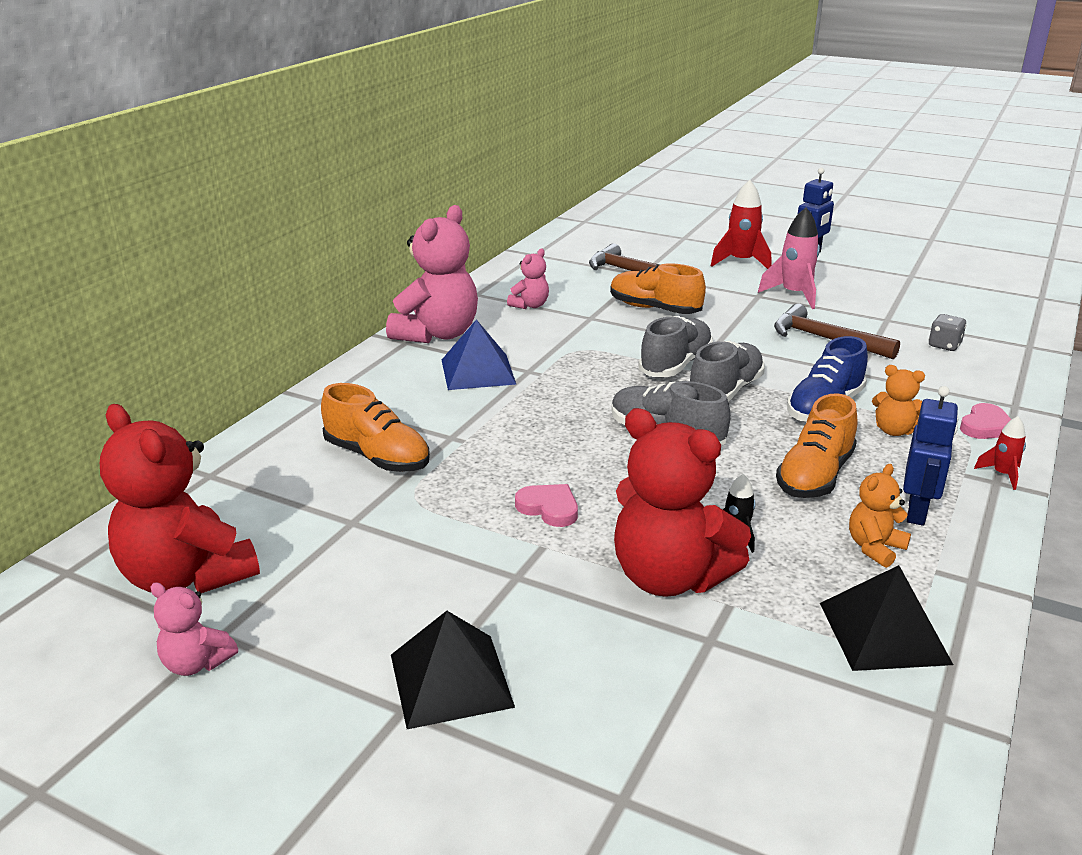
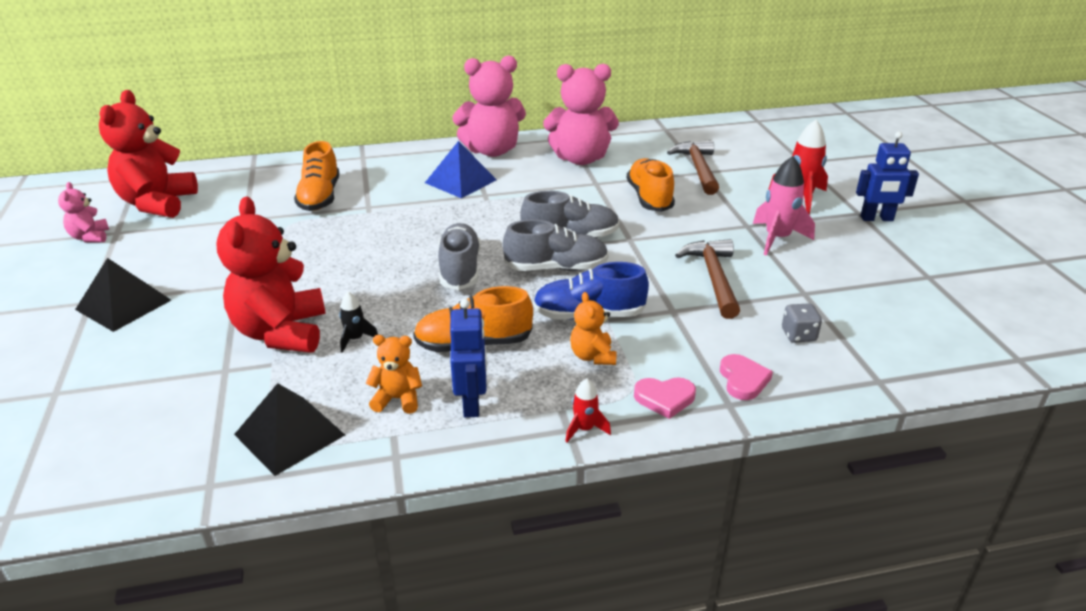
camera: 50 degrees right, 5 degrees up
(530, 305) = (580, 159): pink teddy bear -> pink teddy bear, size x2.07
(549, 508) = (320, 266): pink heart -> pink heart (743, 380)
(917, 512) = (472, 403): blue robot -> blue robot turned 75 degrees counterclockwise

